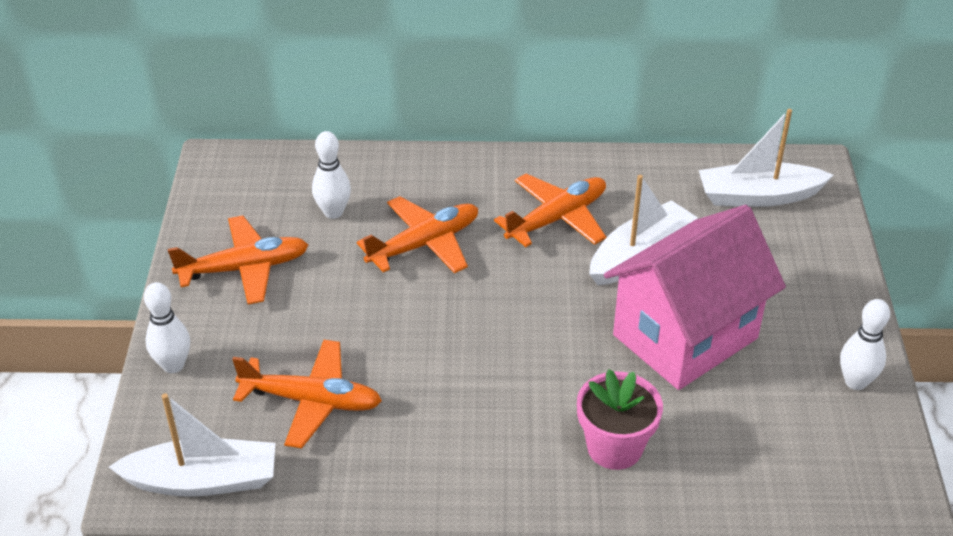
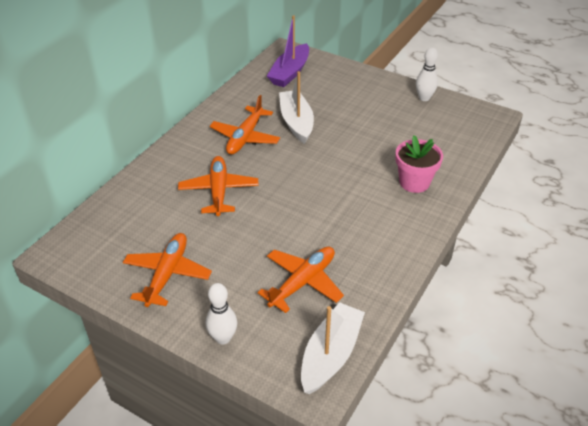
camera: 60 degrees left, 0 degrees up
(333, 212) = (156, 217): white bowling pin -> none
(557, 218) = (245, 137): orange plane -> orange plane turned 150 degrees counterclockwise
(685, 336) = (361, 132): pink house -> none
(758, 196) = (290, 73): white boat -> purple boat

